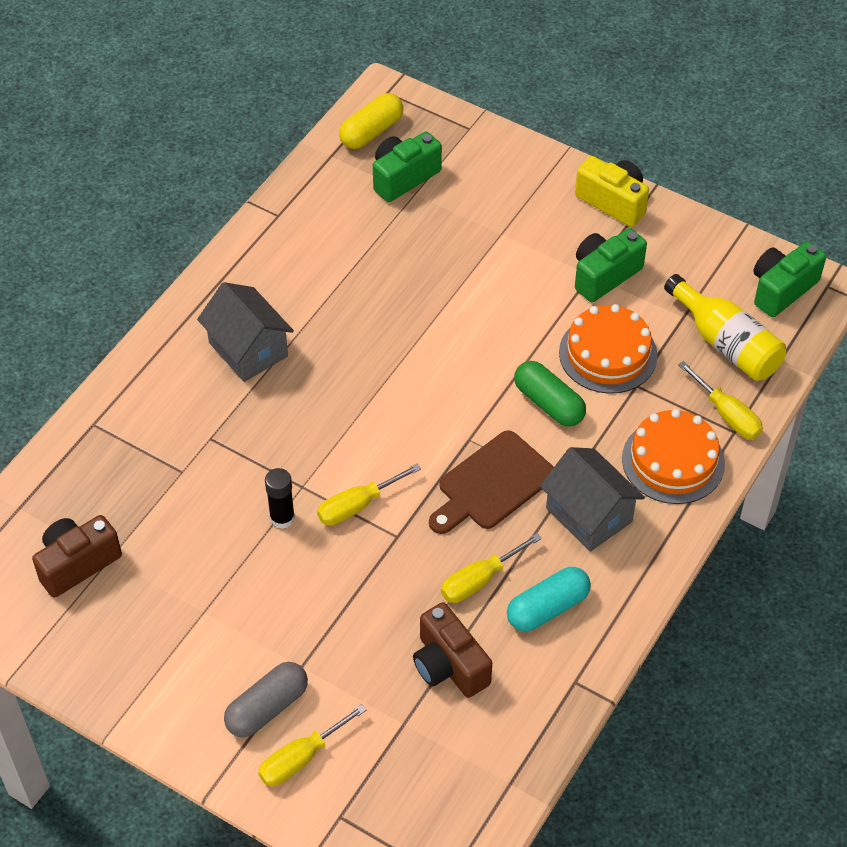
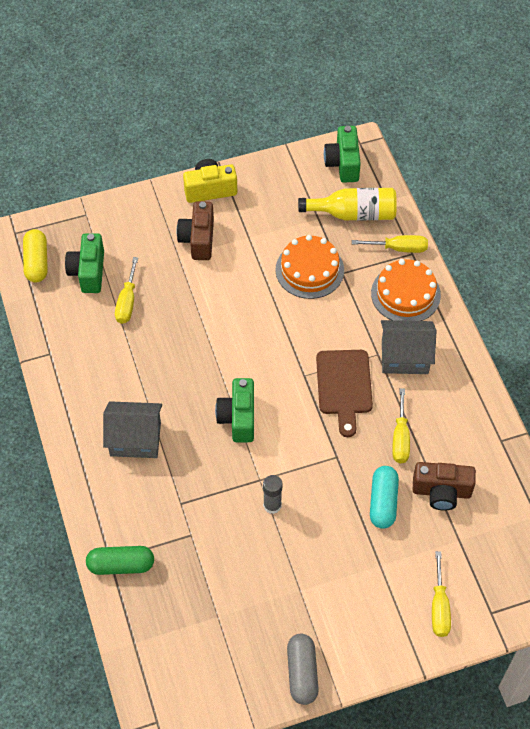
camera: 50 degrees left, 5 degrees up
(77, 564) = (206, 637): brown camera -> brown camera (198, 239)
(267, 708) = (393, 602): grey capsule -> grey capsule (302, 673)
(282, 518) = (272, 505): black glue stick -> grey glue stick
(357, 505) = (298, 462): yellow screwdriver -> yellow screwdriver (127, 302)
(547, 608) = (446, 419): turquoise capsule -> turquoise capsule (383, 502)
(548, 403) = (316, 321): green capsule -> green capsule (121, 565)
(604, 275) = (256, 231): green camera -> green camera (238, 418)

